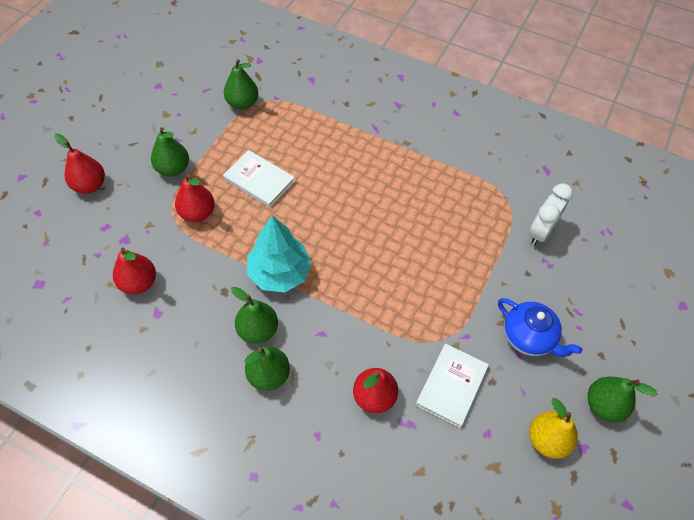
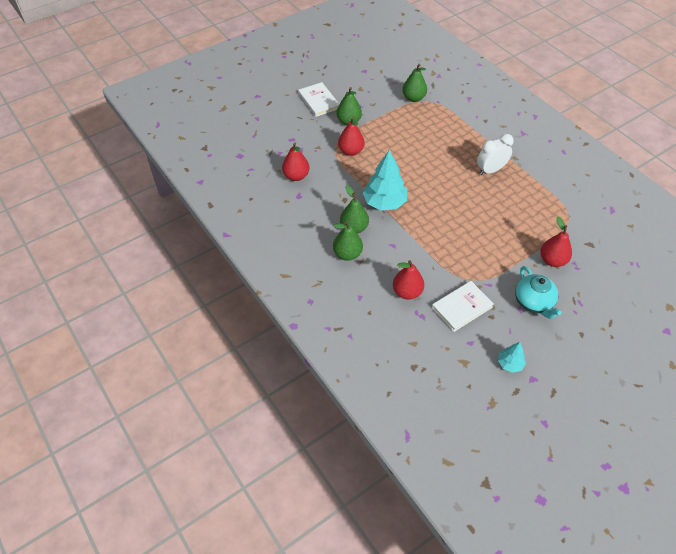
camera: 30 degrees right, 5 degrees down
(90, 185) = (294, 114): red pear -> red pear (552, 260)
(259, 180) = (400, 146): white book -> white book (318, 101)
(528, 337) = (533, 302): blue teapot -> turquoise teapot
(540, 232) = (582, 245): white clock -> white clock (490, 170)
(547, 440) = (510, 364): yellow pear -> turquoise tree
(603, 405) = (564, 362): green pear -> none

